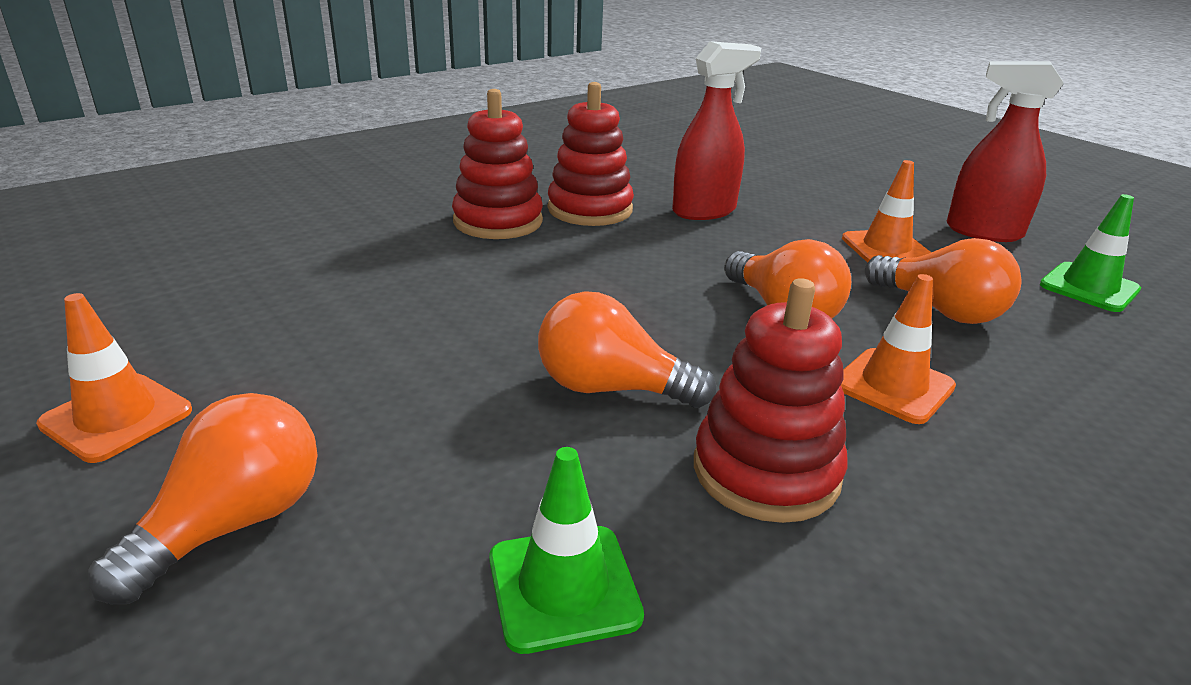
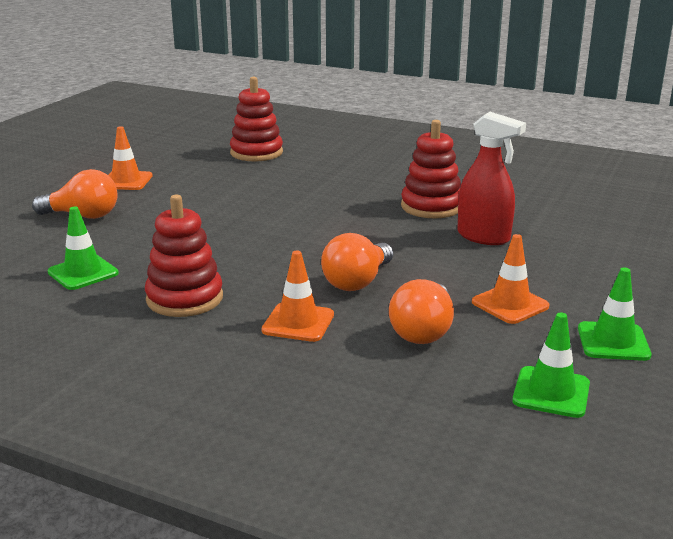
camera: 65 degrees right, 5 degrees down
(498, 221) = (377, 190): red stacking toy -> red stacking toy (256, 153)
(611, 388) = (224, 254): orange light bulb -> none
(983, 232) = (613, 342): red spray bottle -> green traffic cone

